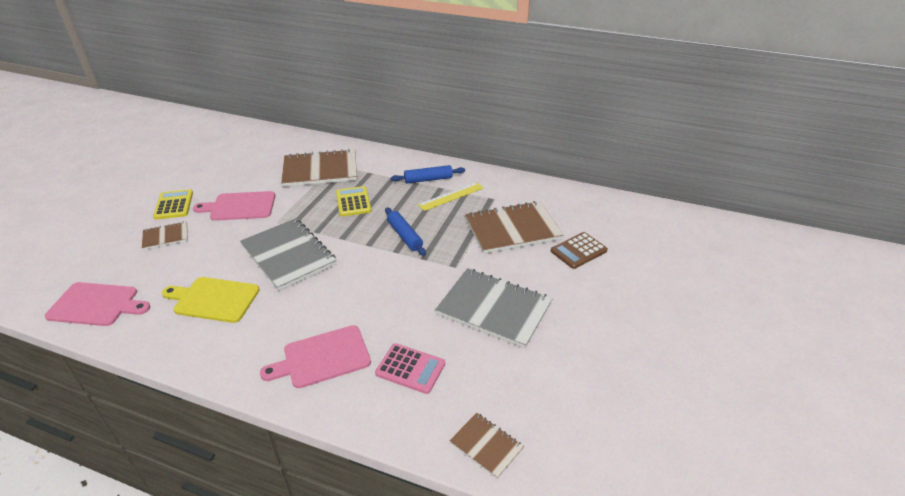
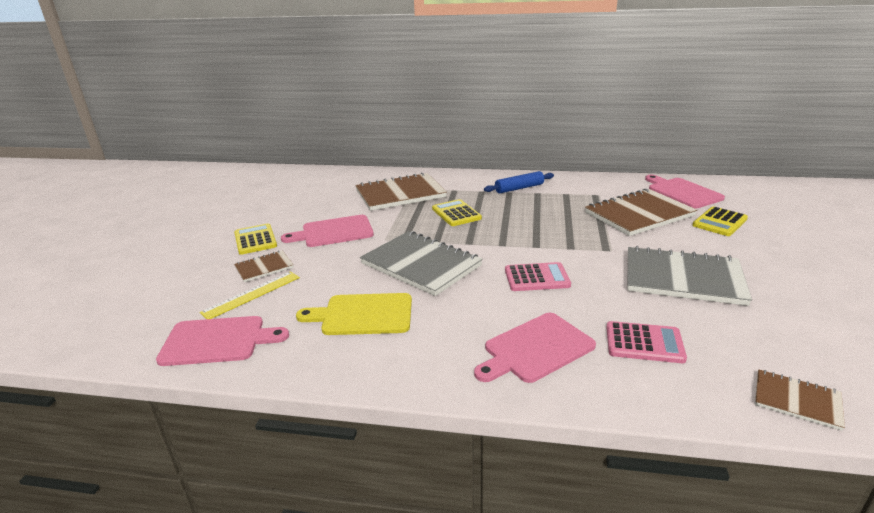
camera: 10 degrees left, 10 degrees down
(372, 286) = (536, 278): none -> pink calculator
(404, 236) = (534, 233): blue rolling pin -> none
(451, 196) = (554, 197): yellow ruler -> yellow ruler (252, 294)
(574, 208) = (682, 192): none -> pink cutting board
(578, 251) = (719, 222): brown calculator -> yellow calculator

